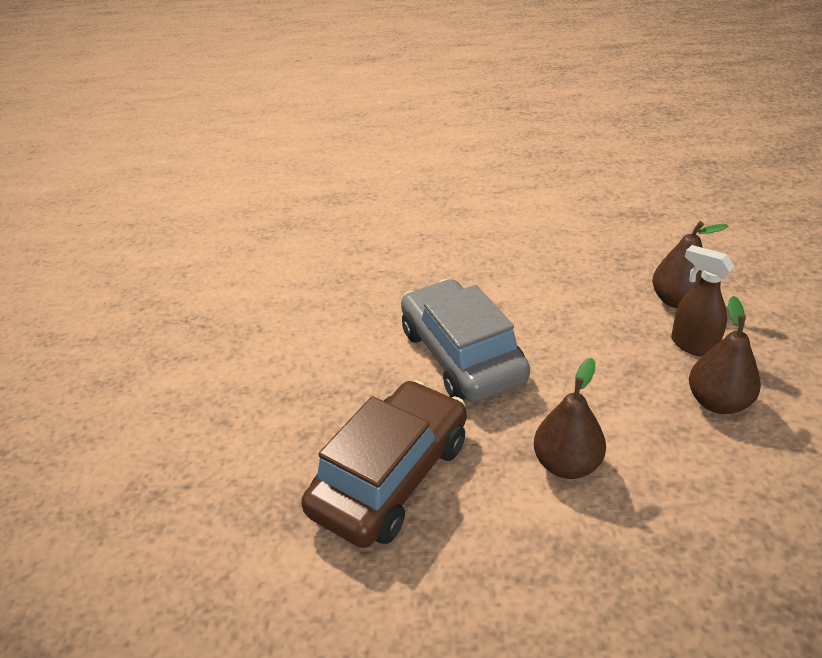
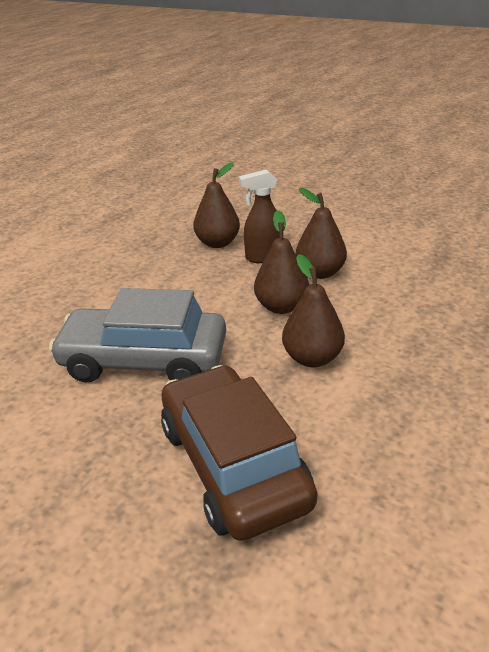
camera: 60 degrees left, 5 degrees down
(623, 401) = (281, 307): none -> brown pear

